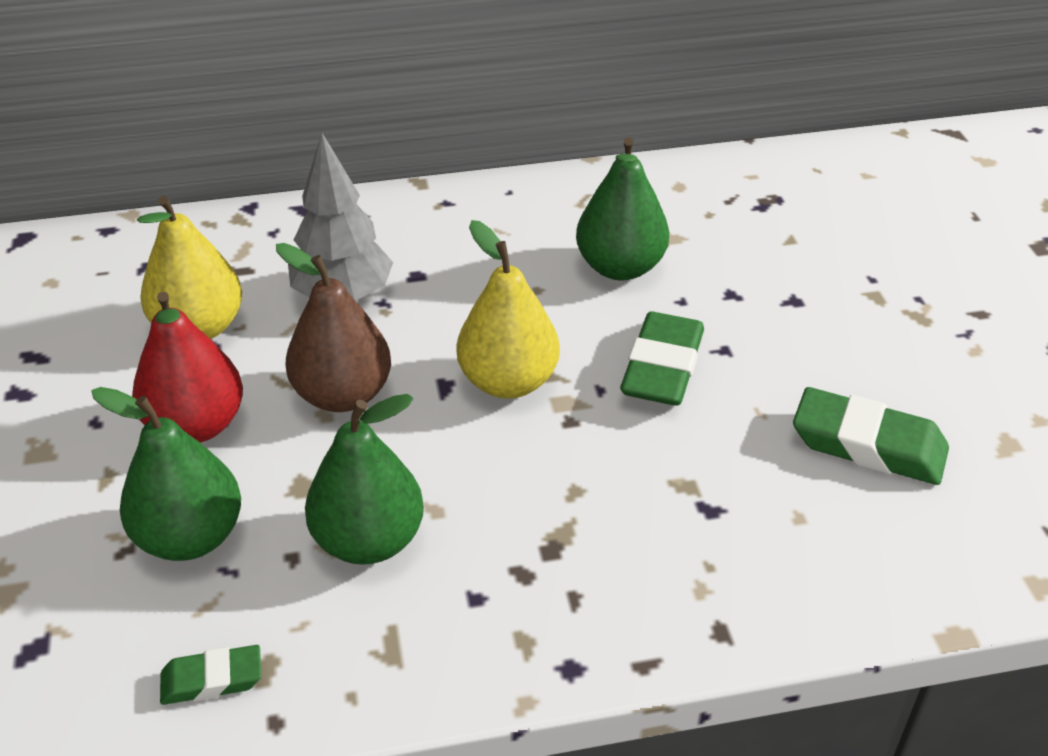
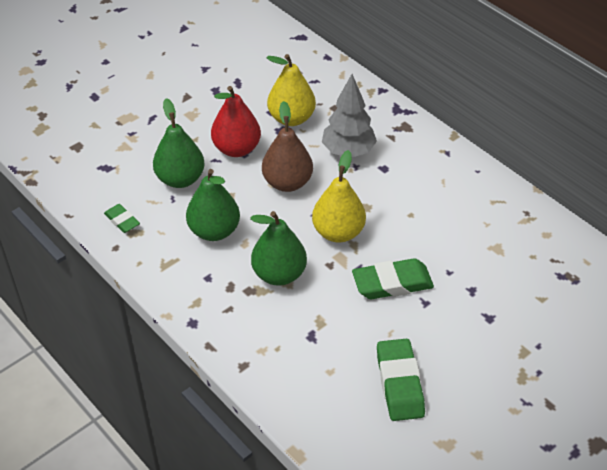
camera: 60 degrees right, 5 degrees up
(620, 267) = (454, 238): green pear -> green pear (279, 274)

